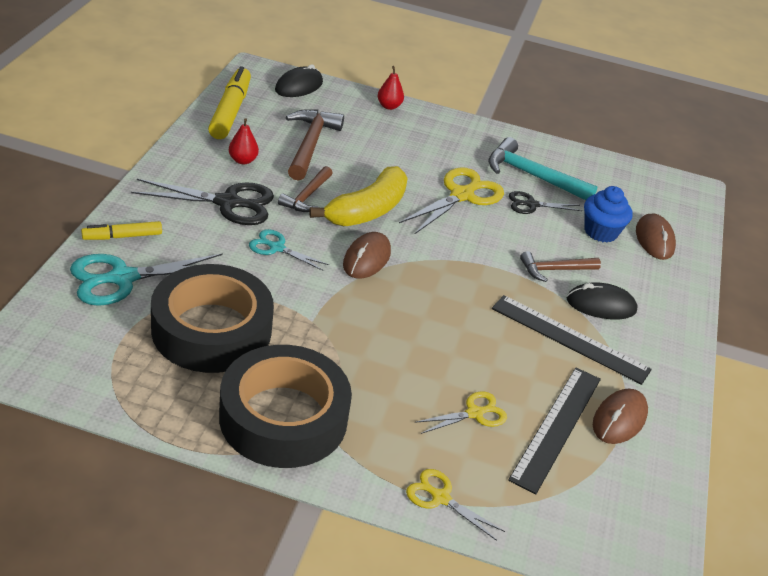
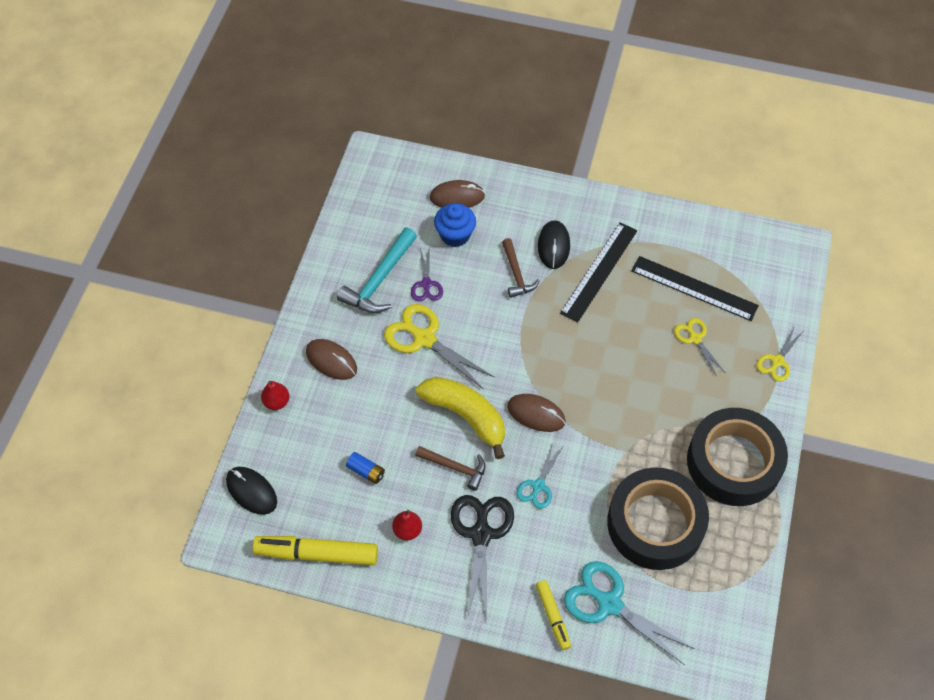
camera: 85 degrees left, 20 degrees up
(123, 278) = (609, 604): turquoise scissors -> turquoise scissors turned 150 degrees clockwise
(310, 145) = (366, 471): brown hammer -> blue battery
(531, 204) = (426, 284): black scissors -> purple scissors
(619, 419) = (675, 249): brown mouse -> brown mouse (331, 361)

